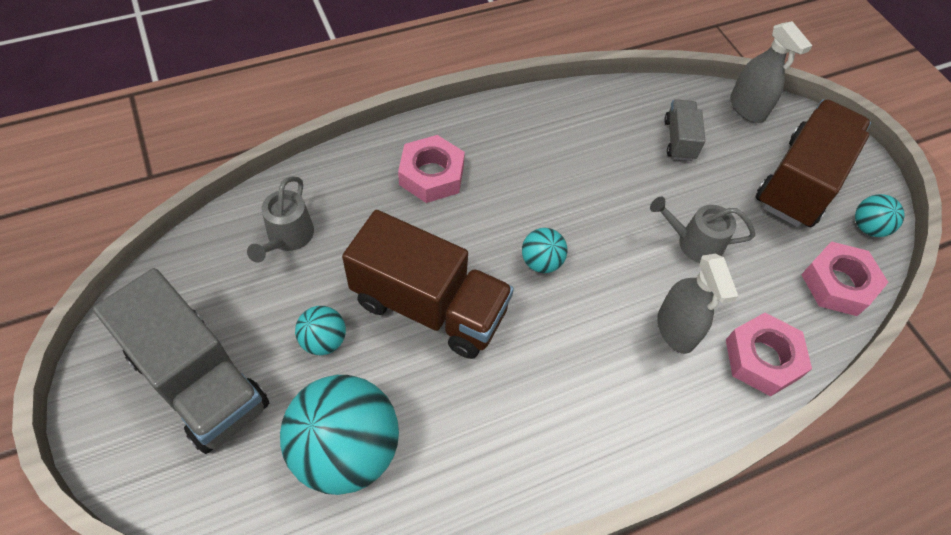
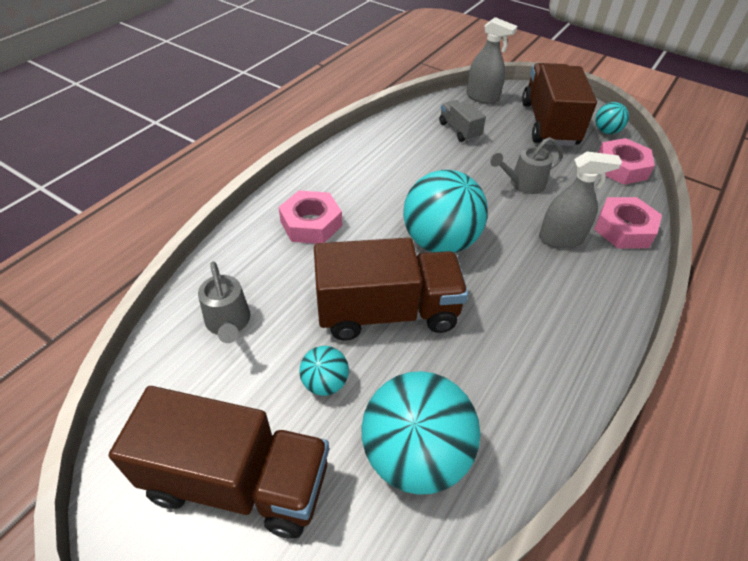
camera: 30 degrees left, 10 degrees down
(199, 380) = (238, 481): grey truck -> brown truck
(541, 262) = (440, 242): turquoise ball -> turquoise ball, size x2.08
(676, 329) = (561, 239): grey spray bottle -> grey spray bottle turned 45 degrees counterclockwise

